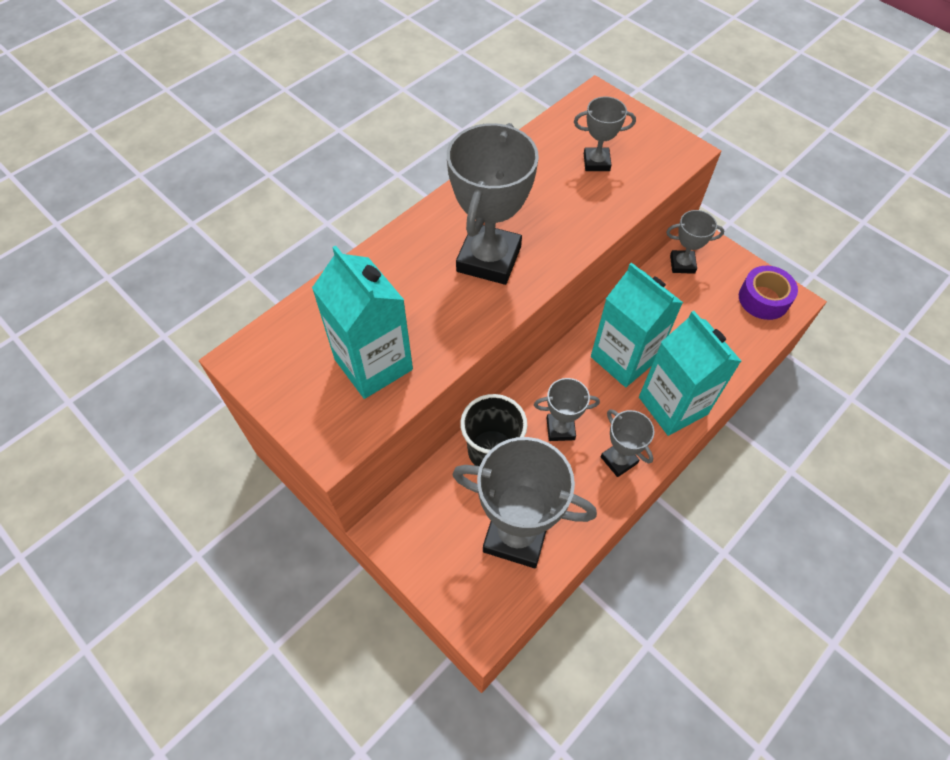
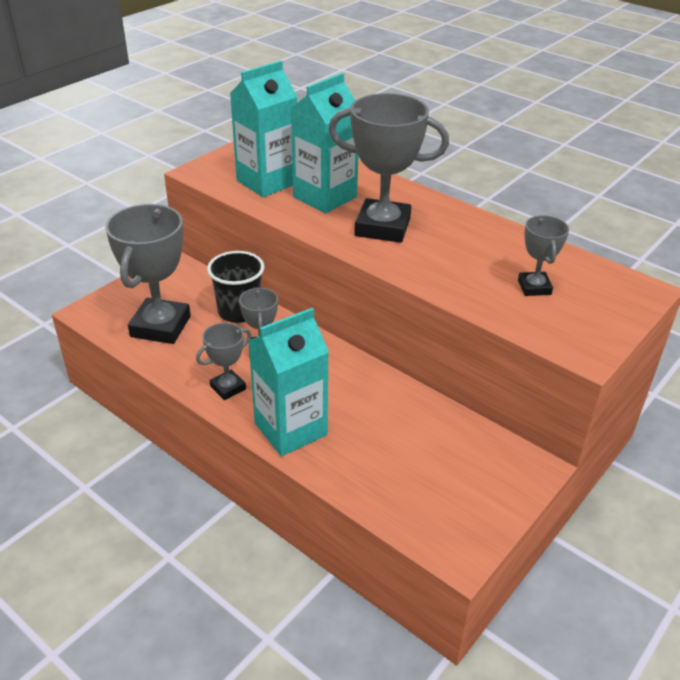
camera: 85 degrees right, 20 degrees down
(624, 358) = (346, 394): turquoise carton -> turquoise carton (325, 197)
(682, 264) = (490, 448): grey trophy -> none
(763, 299) = (455, 524): purple tape -> none

